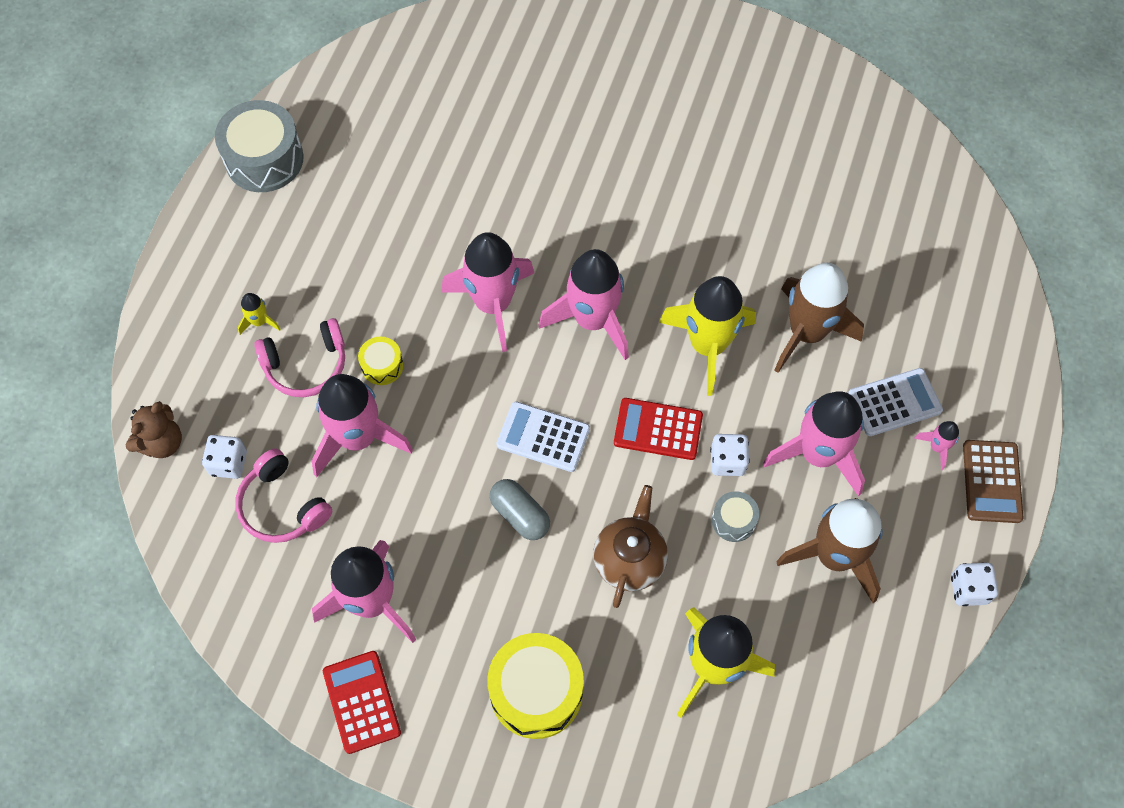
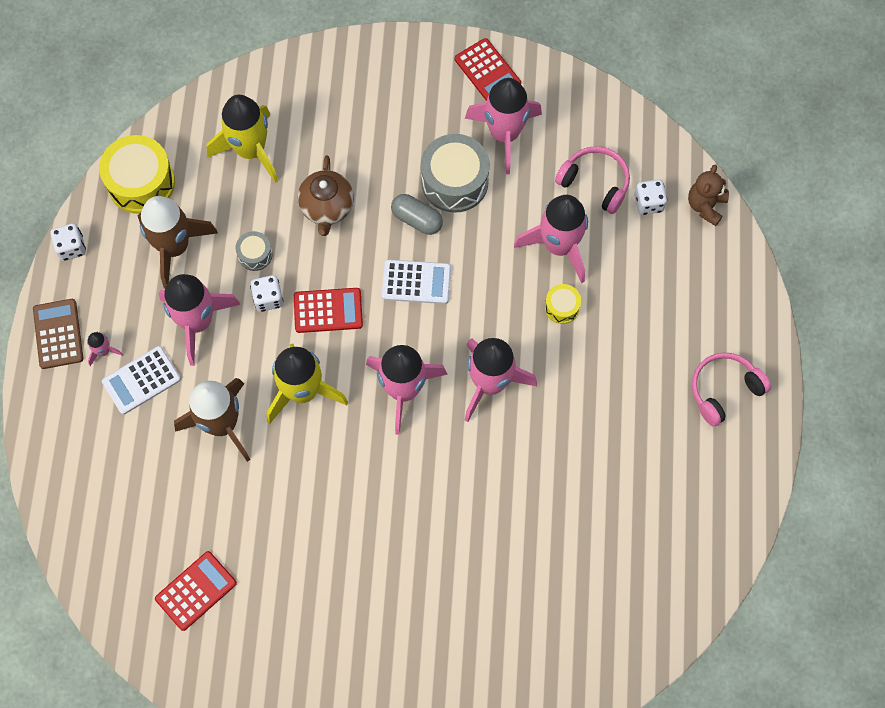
camera: 165 degrees right, 5 degrees up
(259, 321) = (675, 319): yellow rocket -> none
(264, 159) = (738, 469): grey drum -> grey drum (454, 181)
(306, 365) = (622, 293): pink headphones -> pink headphones (724, 390)
(536, 691) = (370, 106): yellow drum -> yellow drum (141, 183)
(859, 178) = (196, 591): none -> red calculator

